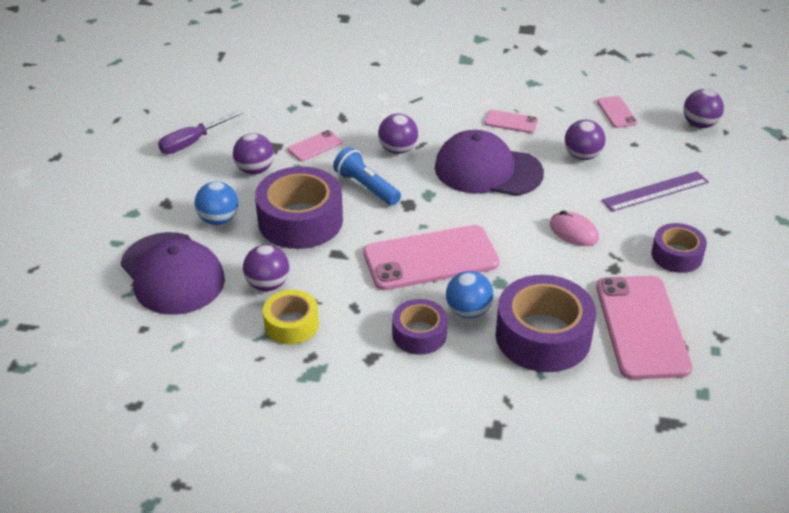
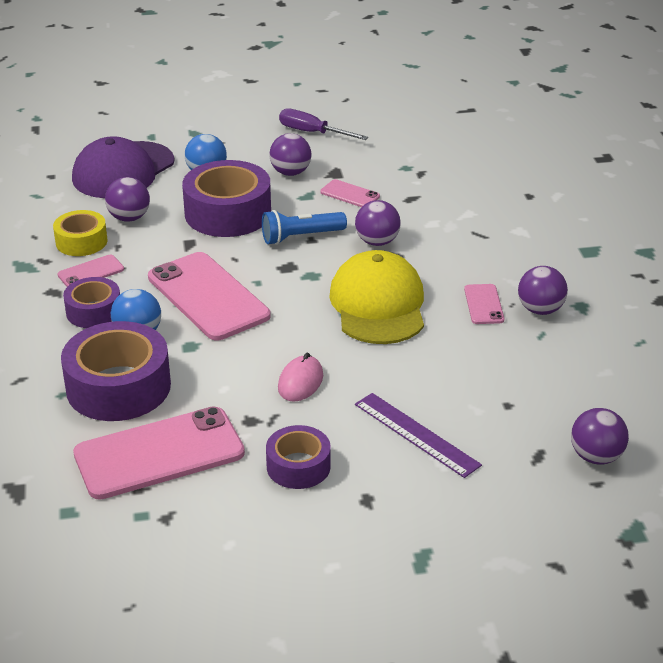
camera: 70 degrees right, 5 degrees down
(366, 187) = (301, 237): blue flashlight -> blue flashlight turned 135 degrees counterclockwise
(487, 170) = (378, 305): purple cap -> yellow cap
(582, 156) = (452, 367): purple ball -> purple ball (540, 310)
(616, 112) = (568, 381): pink phone -> pink phone (91, 272)

